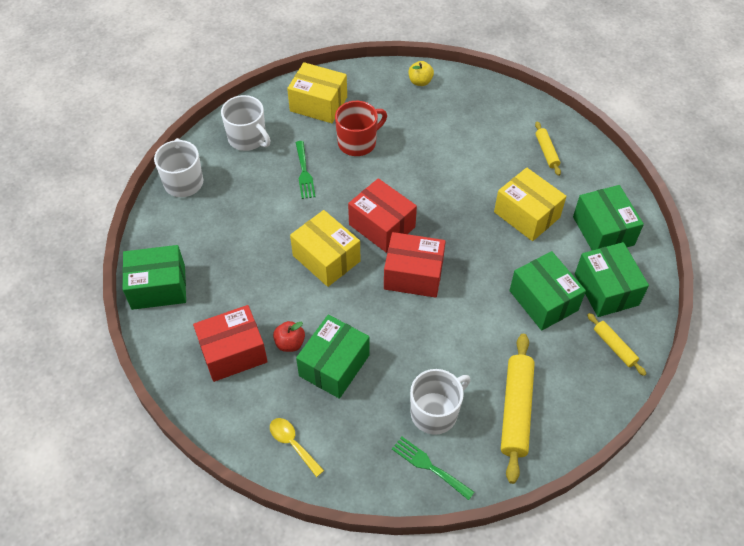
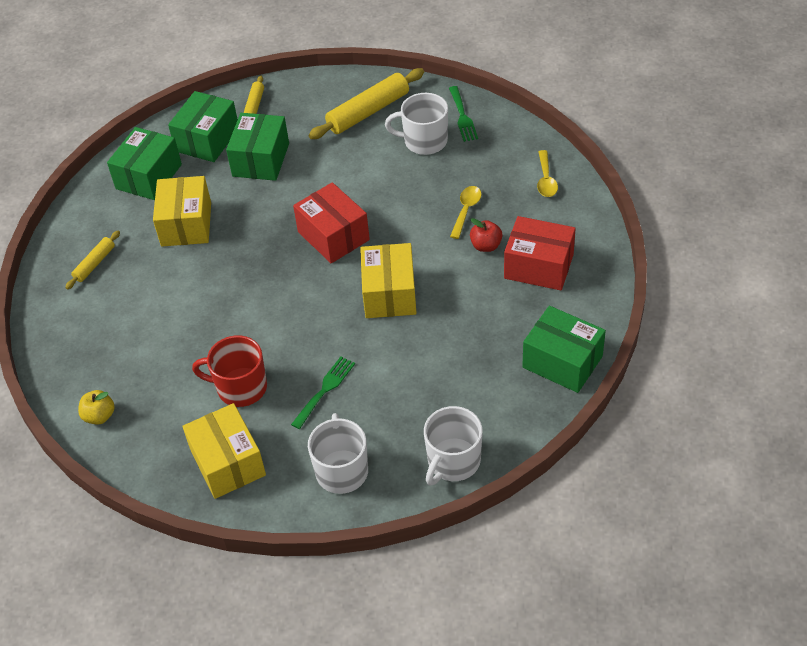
camera: 135 degrees left, 5 degrees down
(334, 365) = (466, 210): green box -> yellow spoon
(382, 226) = (312, 291): red box -> none

